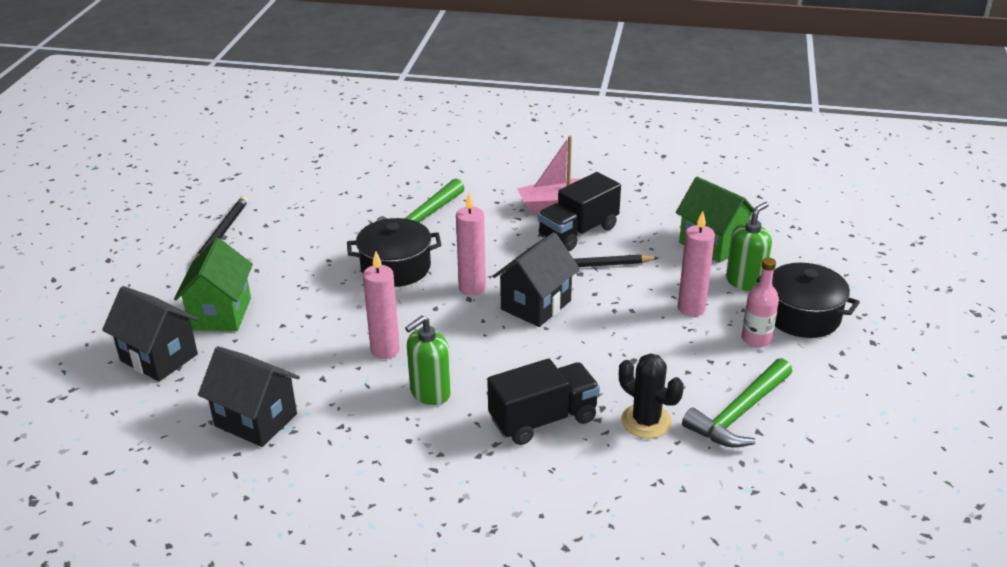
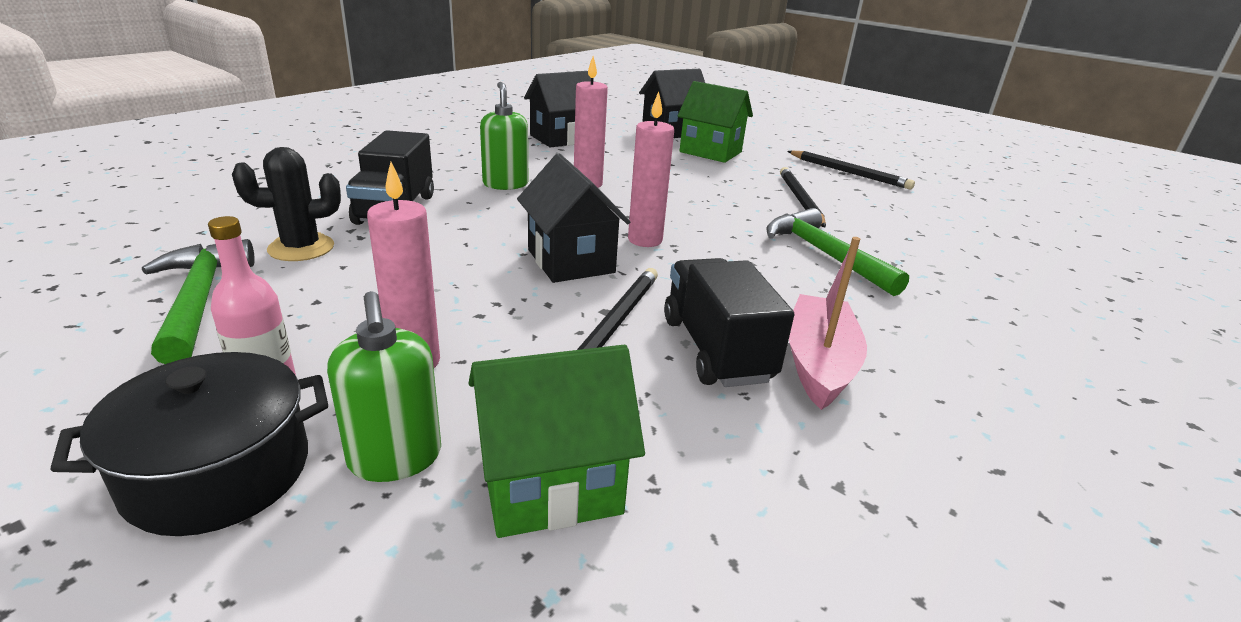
camera: 115 degrees right, 5 degrees down
(321, 244) = (800, 200): none -> black pencil
(396, 268) = (724, 218): black pot -> none

